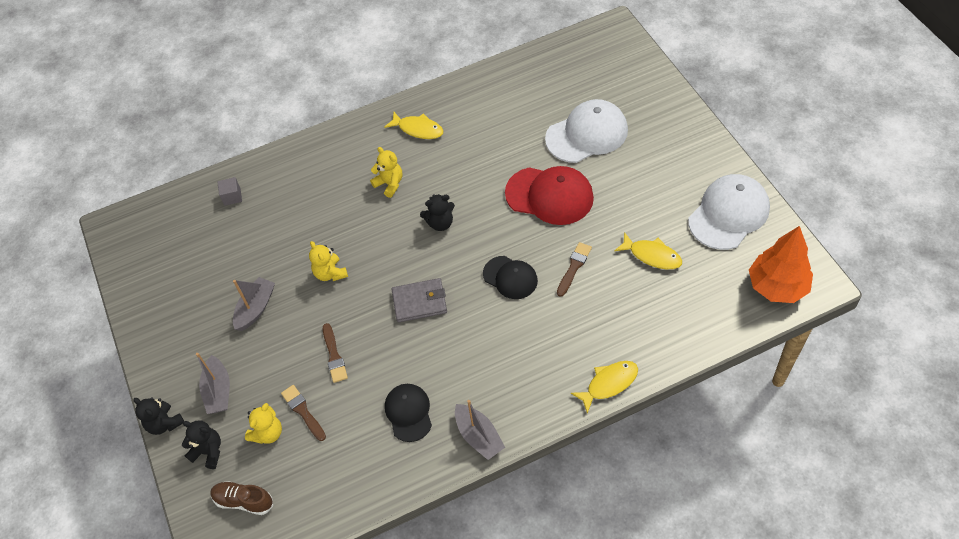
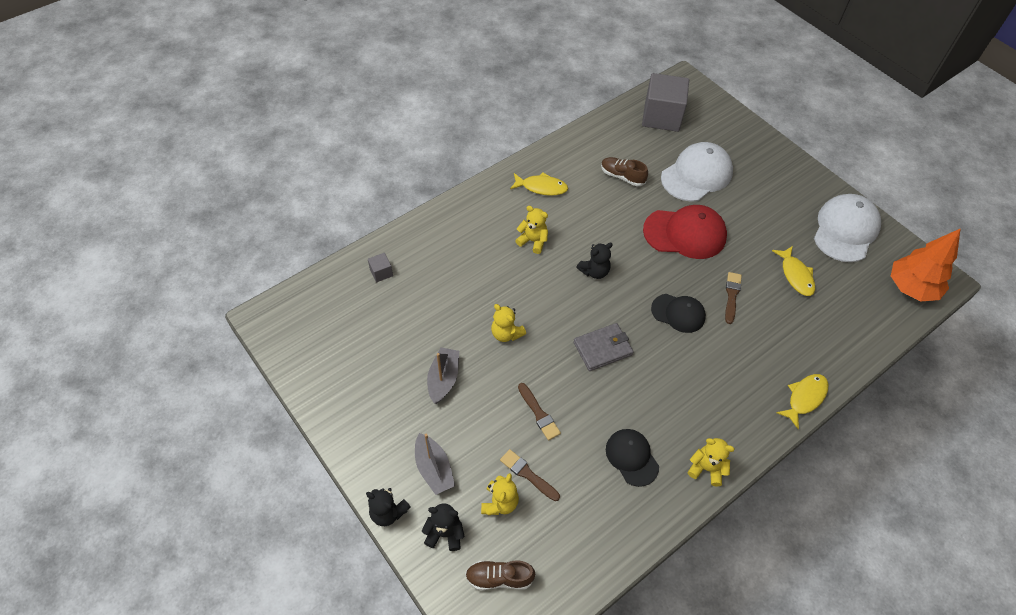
camera: 20 degrees left, 0 degrees up
(478, 436) = (706, 468): grey boat -> yellow teddy bear
(506, 127) = (622, 176): none -> brown shoe
(573, 66) = (661, 116): none -> grey cube
(652, 255) = (795, 275): yellow fish -> yellow fish turned 60 degrees clockwise

